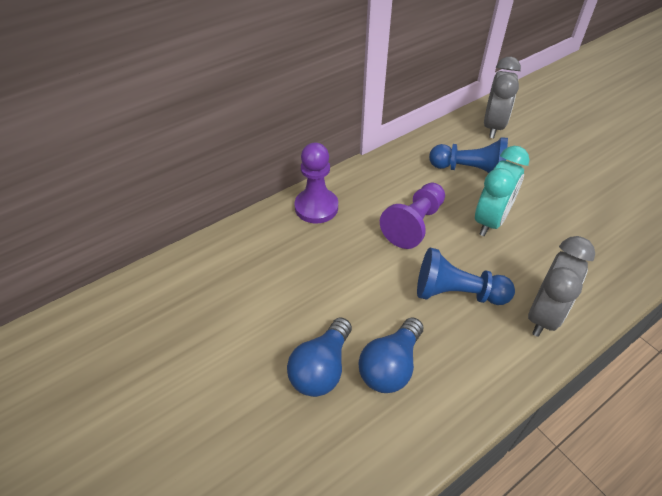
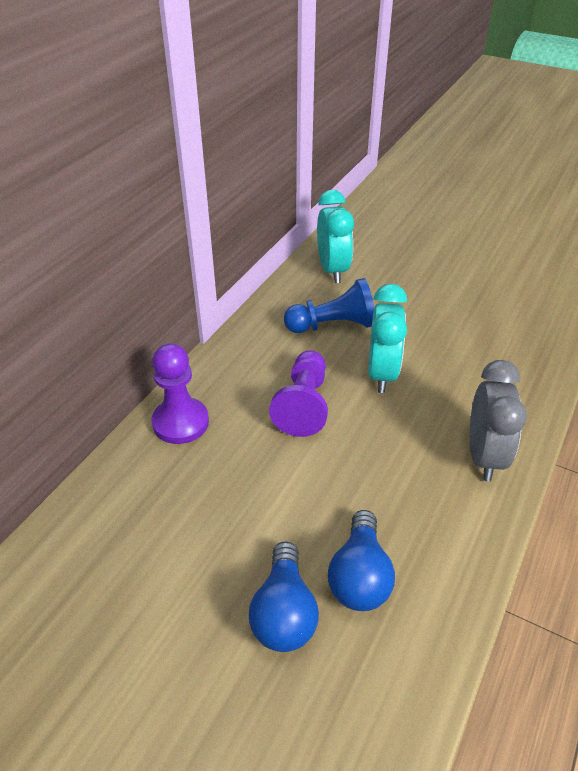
camera: 25 degrees left, 5 degrees down
(457, 293) = (387, 465): blue pawn -> none
(493, 126) = (333, 270): grey clock -> turquoise clock

